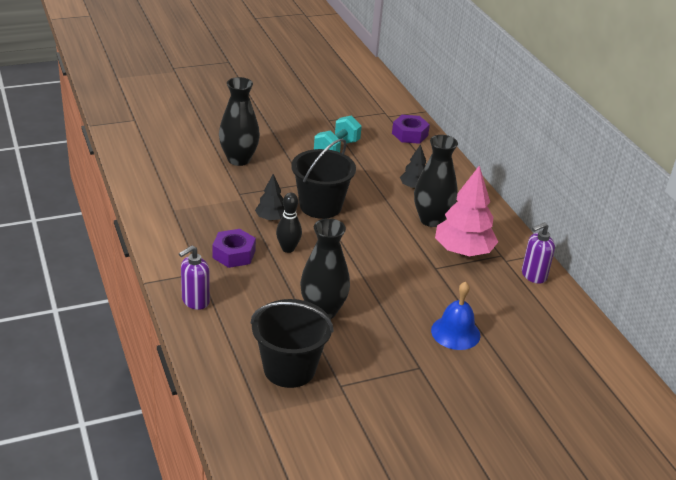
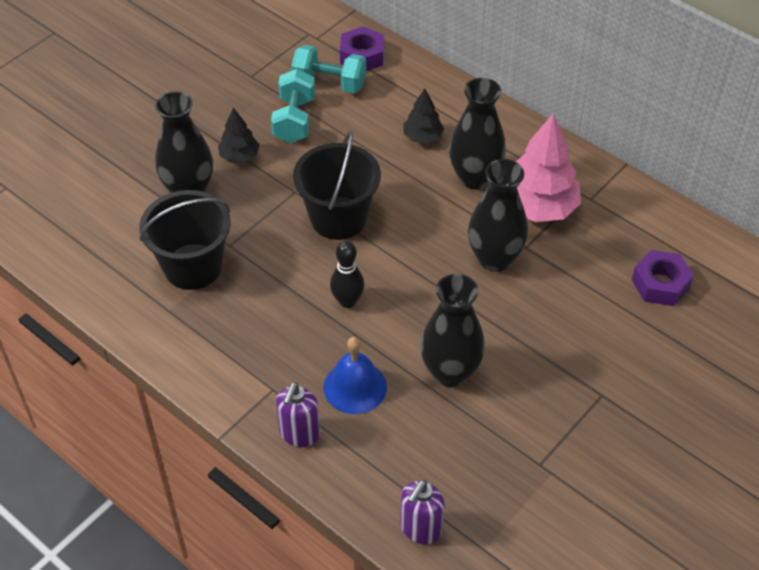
camera: 25 degrees left, 15 degrees up
(234, 254) = (292, 341): purple nut -> purple nut (660, 284)
(271, 218) = (295, 265): black tree -> black tree (239, 156)
(289, 369) = (472, 472): black bucket -> black bucket (193, 267)
(376, 140) = (329, 83): none -> turquoise dumbbell
(407, 265) = (494, 259): none -> black vase
(455, 332) = (606, 327): blue bell -> blue bell (355, 387)
(533, 275) = (632, 206): purple soap dispenser -> purple soap dispenser (420, 529)

